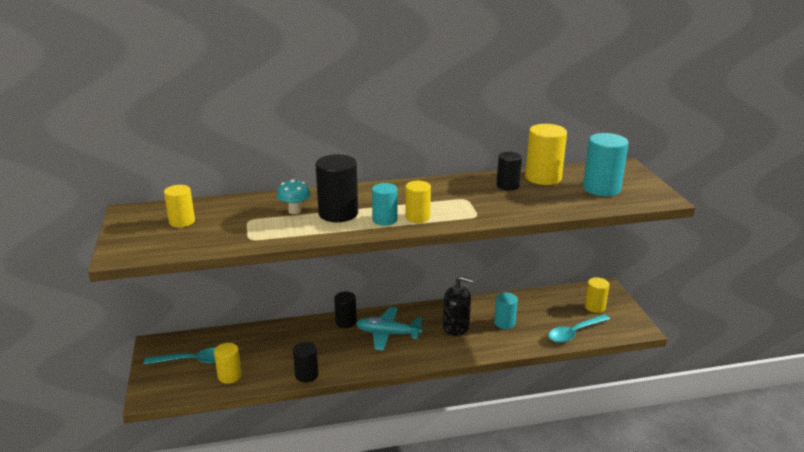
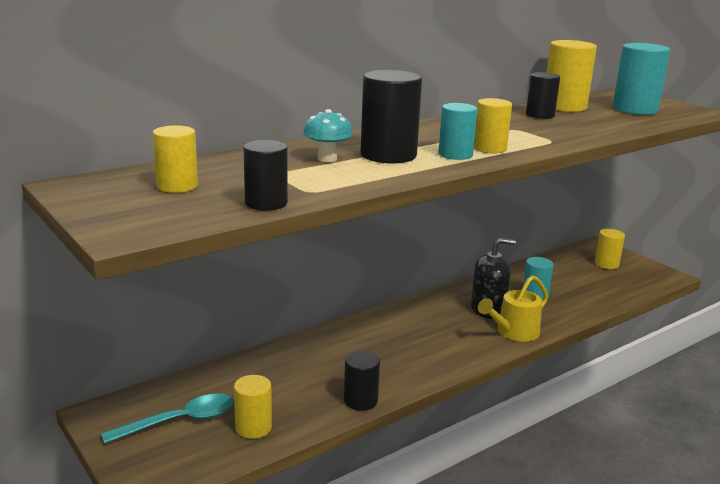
camera: 25 degrees left, 5 degrees down
(346, 322) = (353, 330): black cylinder -> black cylinder (266, 203)
(388, 334) = (417, 332): turquoise plane -> none
(457, 349) = (514, 332): none -> yellow watering can
(574, 333) = (614, 291): turquoise spoon -> none

